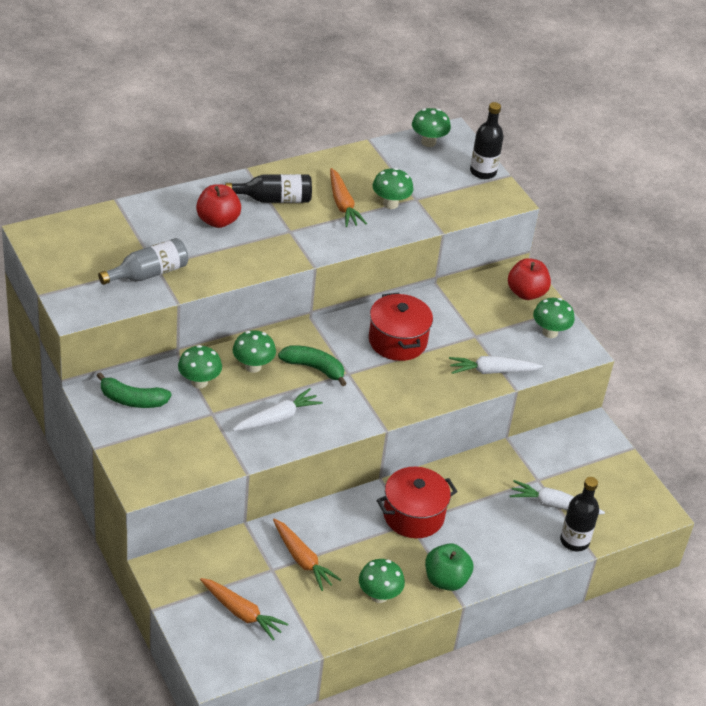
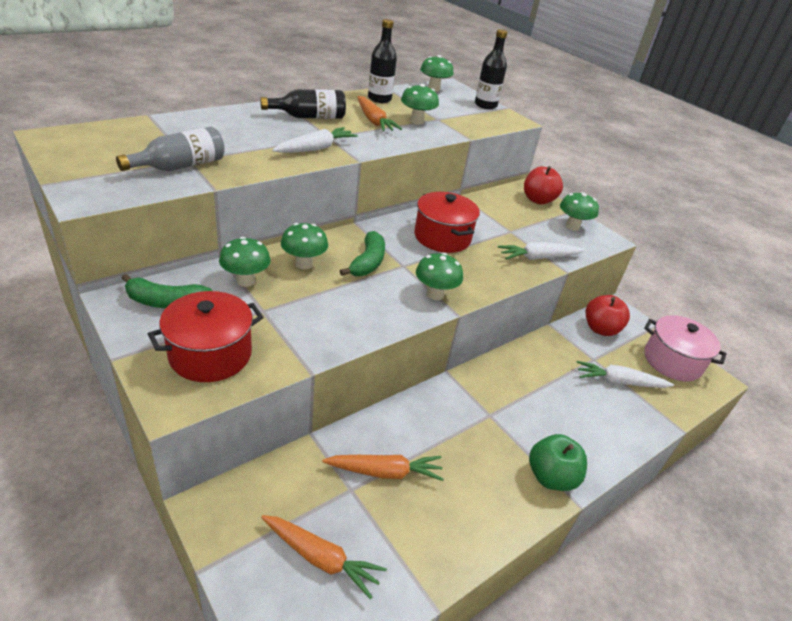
camera: 10 degrees left, 5 degrees down
(218, 221) = (255, 129): red apple -> red apple (600, 329)
(277, 418) = (338, 311): white carrot -> white carrot (315, 148)
(302, 559) = (385, 472): orange carrot -> orange carrot turned 45 degrees counterclockwise
(314, 368) = (367, 262): green banana -> green banana turned 90 degrees clockwise
(379, 596) = (484, 508): green mushroom -> green mushroom (435, 294)
(413, 515) = (491, 406): red pot -> red pot (210, 354)
(574, 541) = (656, 416): black bottle -> black bottle (379, 99)
(624, 489) = (672, 361): none -> pink pot

